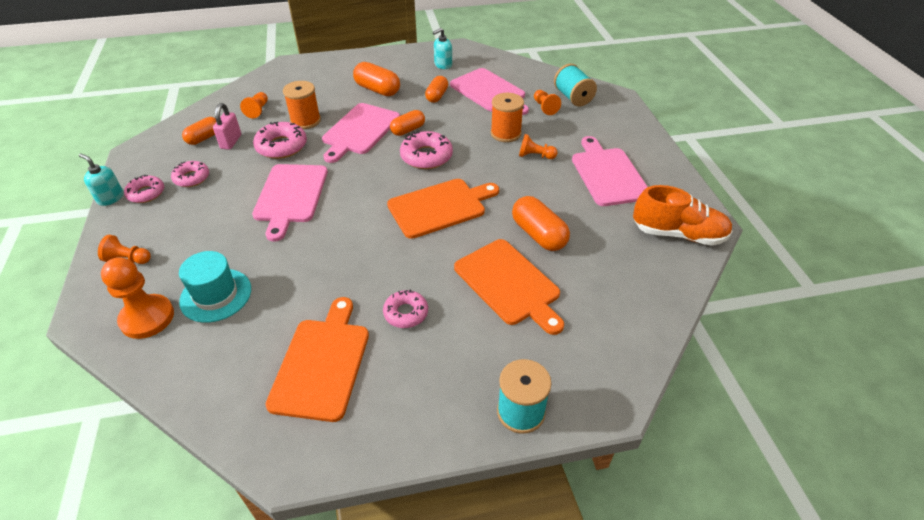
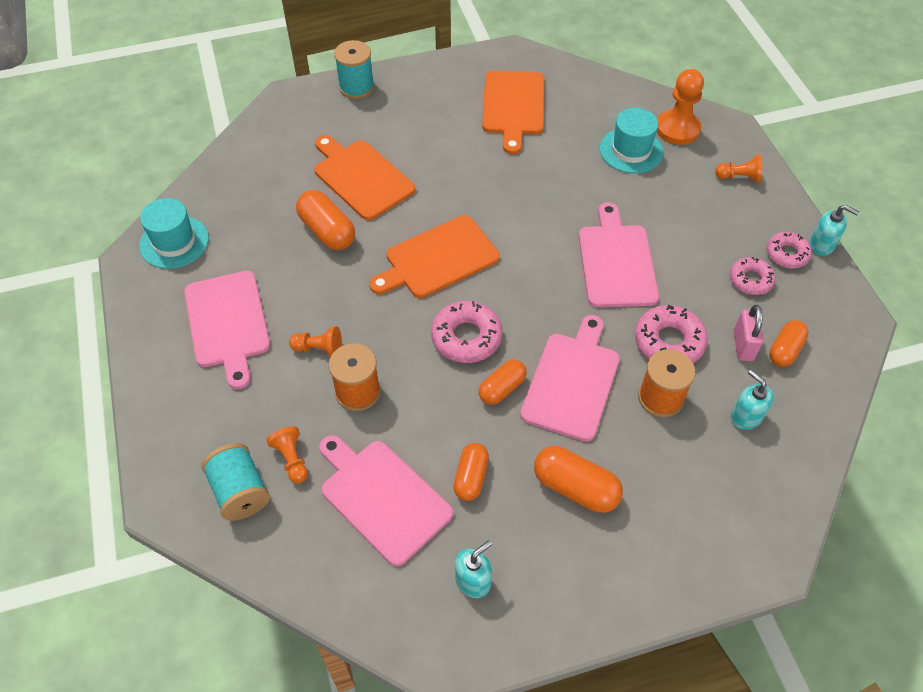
camera: 175 degrees right, 10 degrees up
(258, 110) = (746, 416): orange pawn -> turquoise soap dispenser
(406, 313) = (454, 146): pink donut -> none
(678, 234) = (174, 242): orange shoe -> turquoise hat

